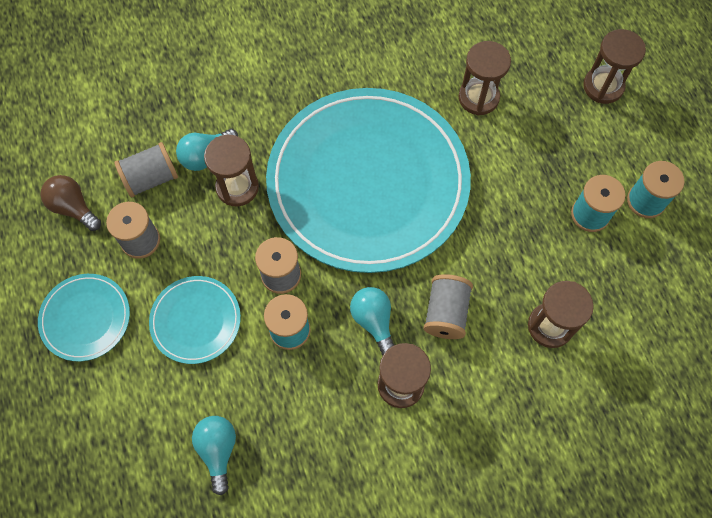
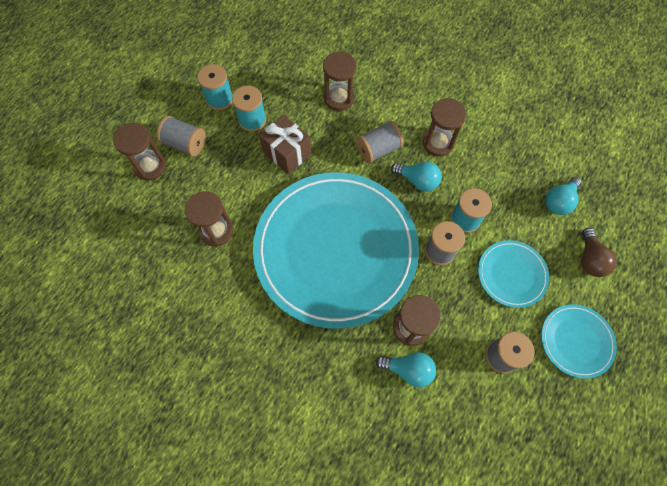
camera: 130 degrees left, 0 degrees up
(73, 207) = (526, 426): brown light bulb -> brown light bulb (589, 259)
(151, 178) = (457, 392): grey spool -> grey spool (185, 143)
(373, 321) = (417, 180): turquoise light bulb -> turquoise light bulb turned 90 degrees counterclockwise
(517, 218) = (287, 153): none -> brown gift

